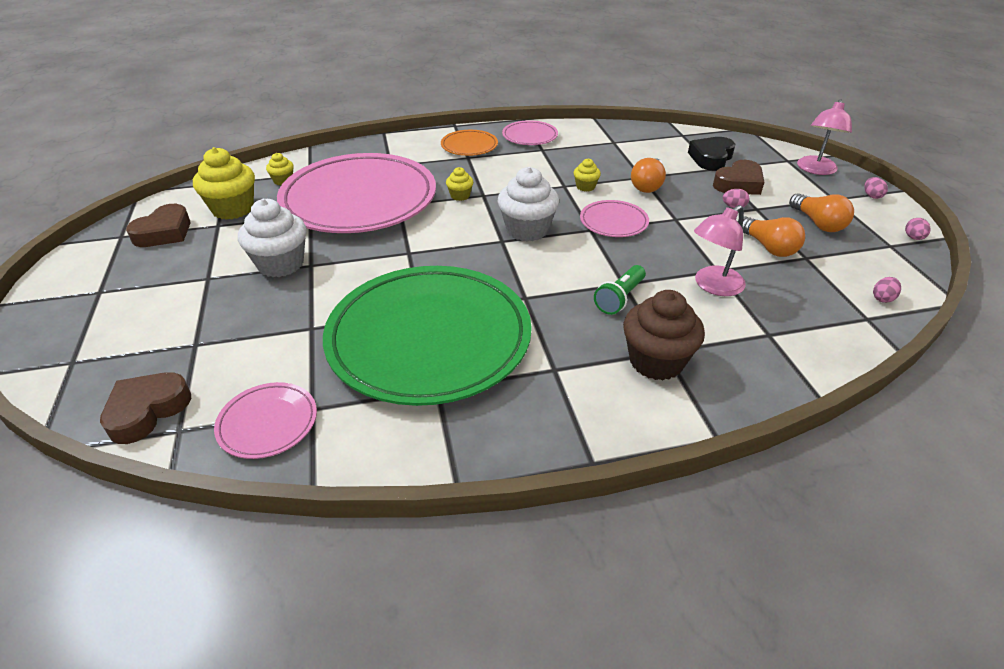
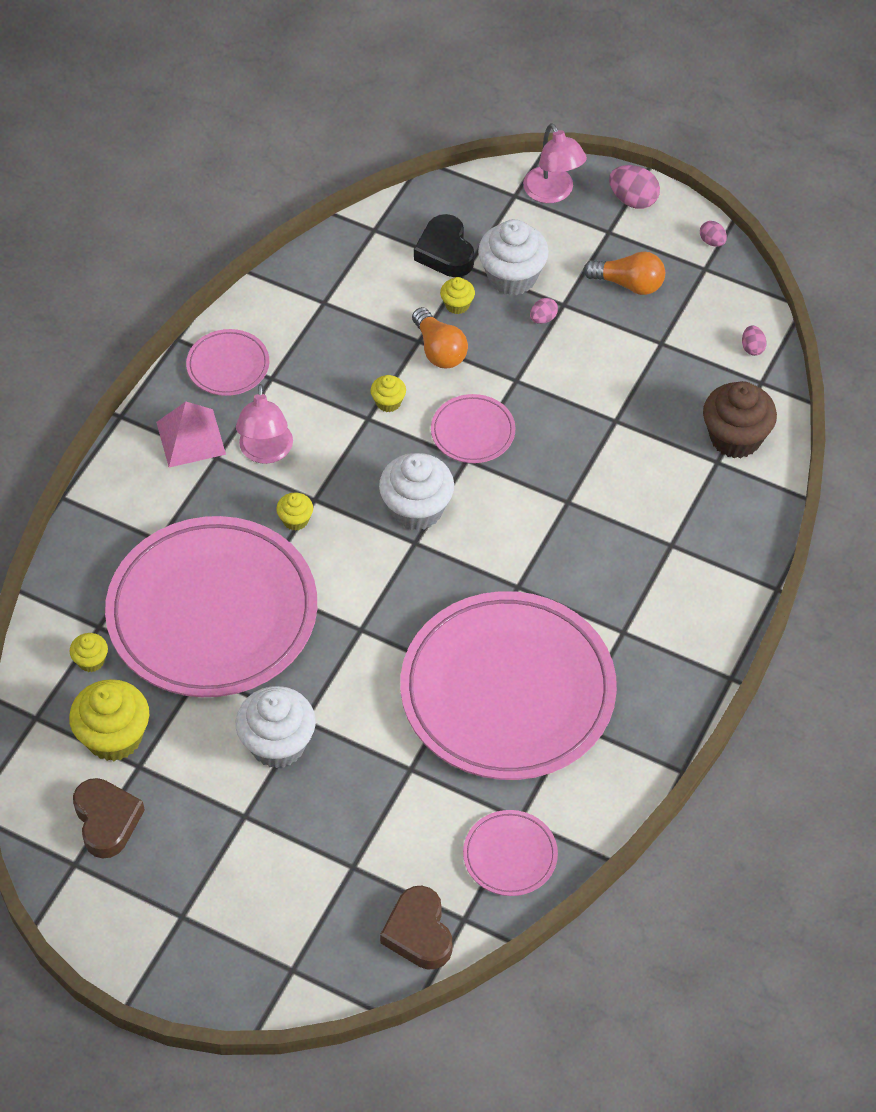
camera: 50 degrees left, 15 degrees up
(429, 339) = (507, 691): green plate -> pink plate
(469, 146) = (191, 438): orange plate -> pink pyramid
(620, 298) = (583, 520): green flashlight -> none
(656, 361) = (676, 559): brown cupcake -> brown cupcake (735, 438)
(687, 177) = (457, 305): none -> yellow cupcake
(713, 286) = (631, 443): pink lamp -> pink lamp (266, 452)
(738, 184) = (512, 277): brown heart -> white cupcake
(768, 247) = (623, 354): orange light bulb -> none
(871, 196) = (633, 200): pink egg -> pink egg, size x1.74

